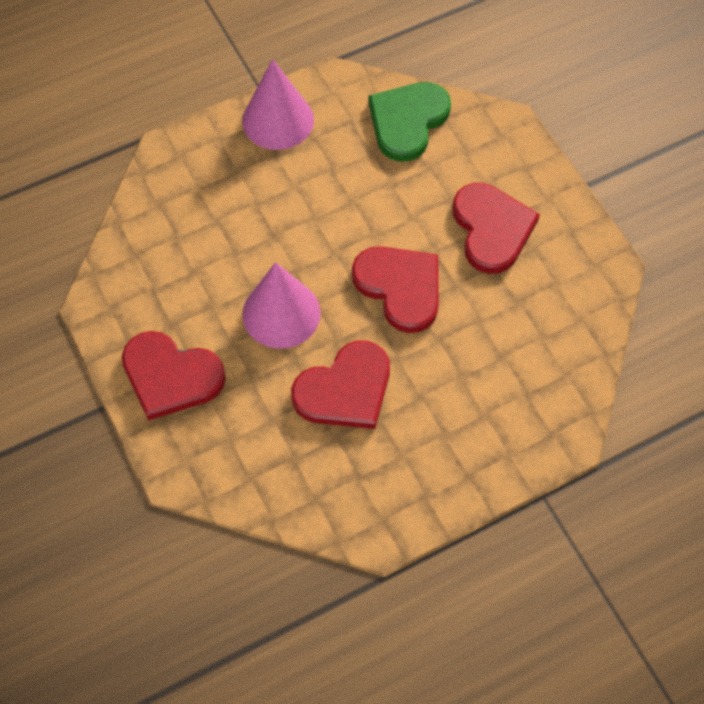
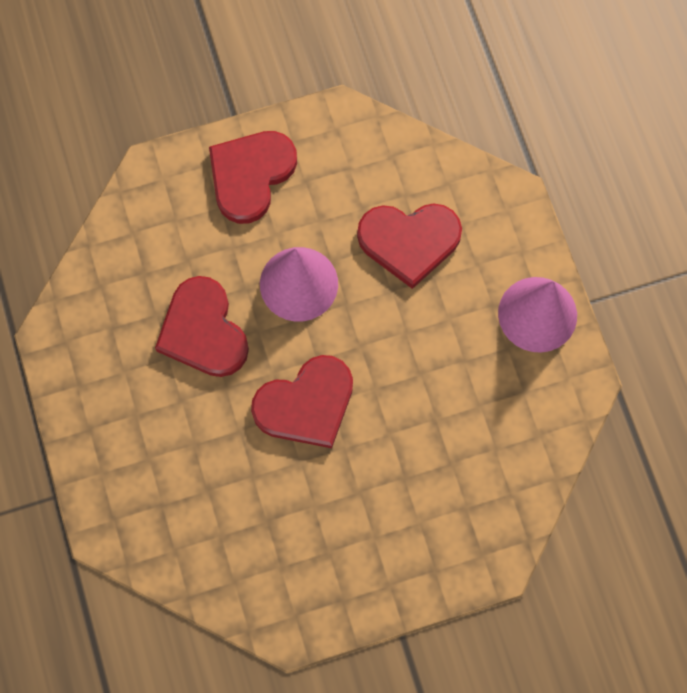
camera: 100 degrees right, 10 degrees up
(407, 121) = (516, 452): green heart -> none
(492, 229) = (360, 514): red heart -> red heart (409, 241)

